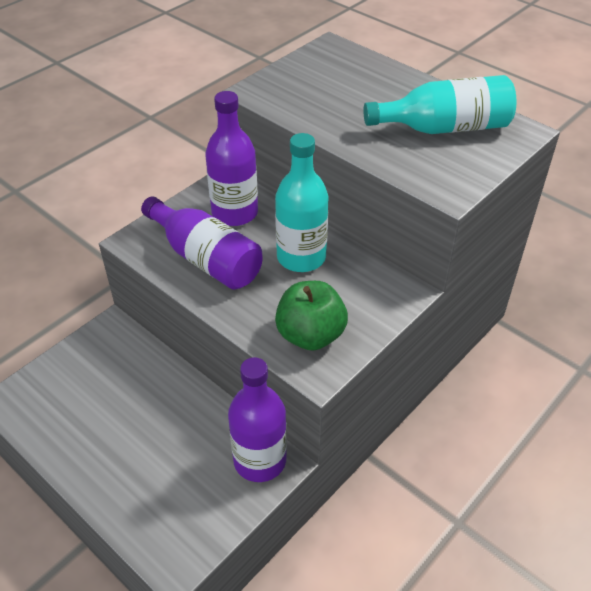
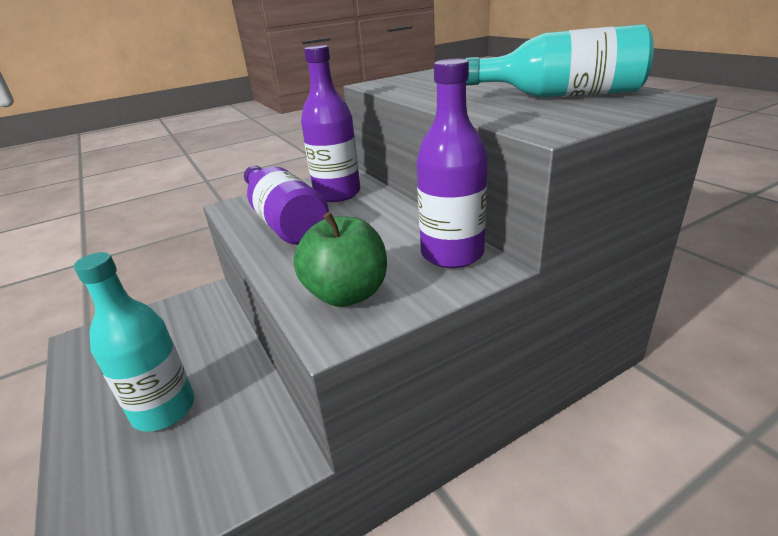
camera: 20 degrees right, 15 degrees down
(260, 460) = (264, 450): purple bottle -> purple bottle (452, 254)
(301, 257) = (380, 228): turquoise bottle -> turquoise bottle (164, 409)

